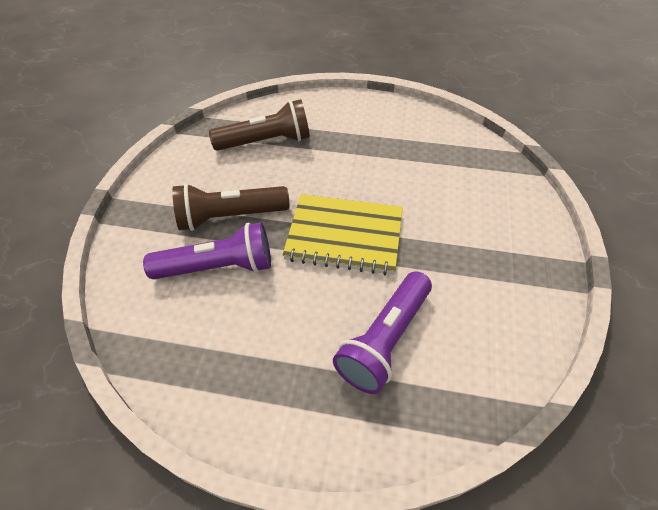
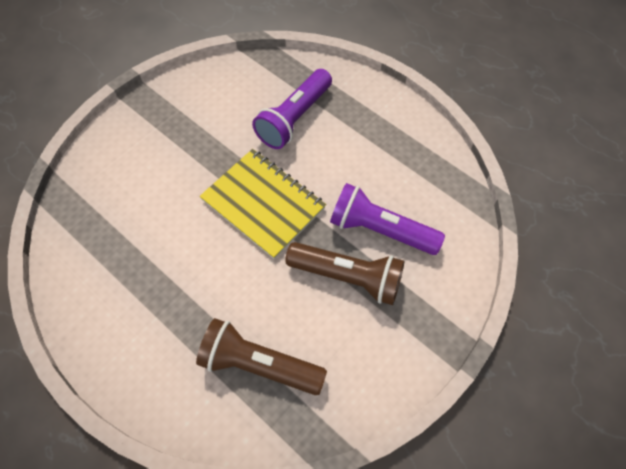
camera: 150 degrees left, 10 degrees up
(384, 340) = (294, 118): purple flashlight -> purple flashlight turned 150 degrees clockwise

